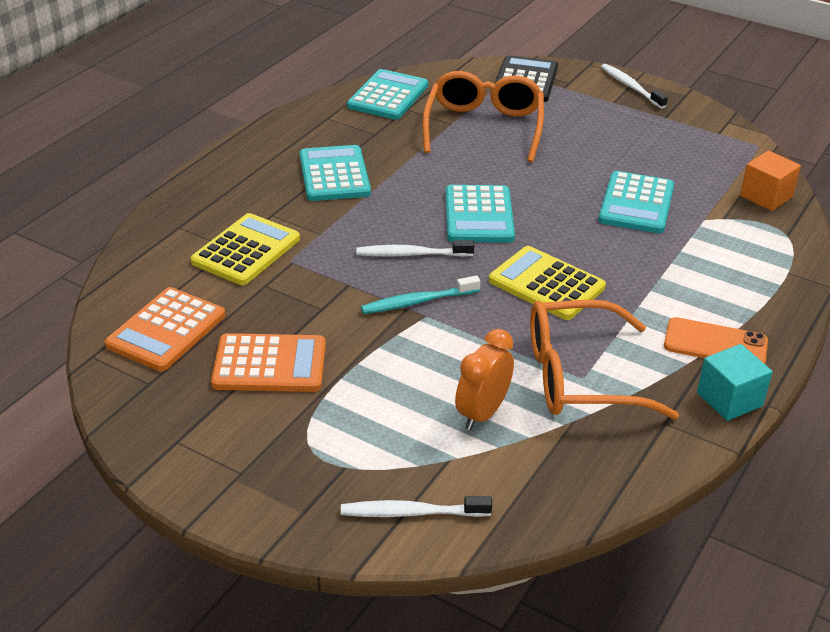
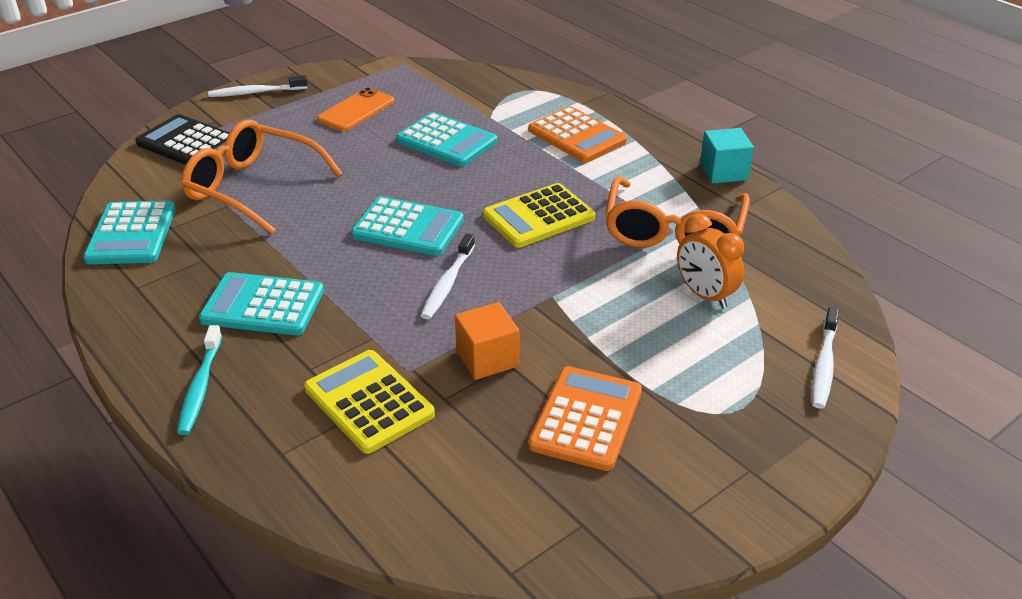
camera: 70 degrees left, 0 degrees up
(166, 330) = (490, 495): orange calculator -> orange calculator (577, 136)
(388, 96) = (131, 234): turquoise calculator -> turquoise calculator turned 135 degrees counterclockwise
(417, 302) = (528, 296): turquoise toothbrush -> turquoise toothbrush (200, 387)
(715, 344) = (656, 159): orange phone -> orange phone (356, 110)
(766, 196) = (476, 82): orange cube -> orange cube (487, 358)

